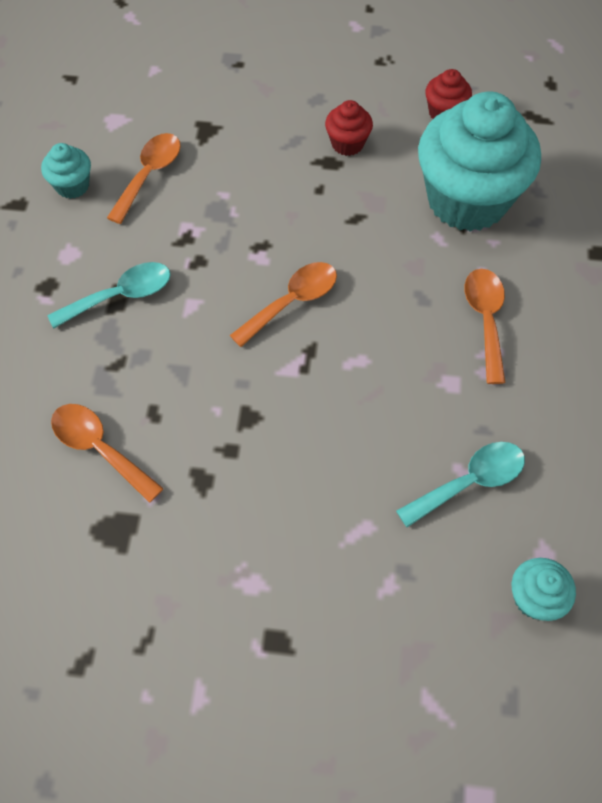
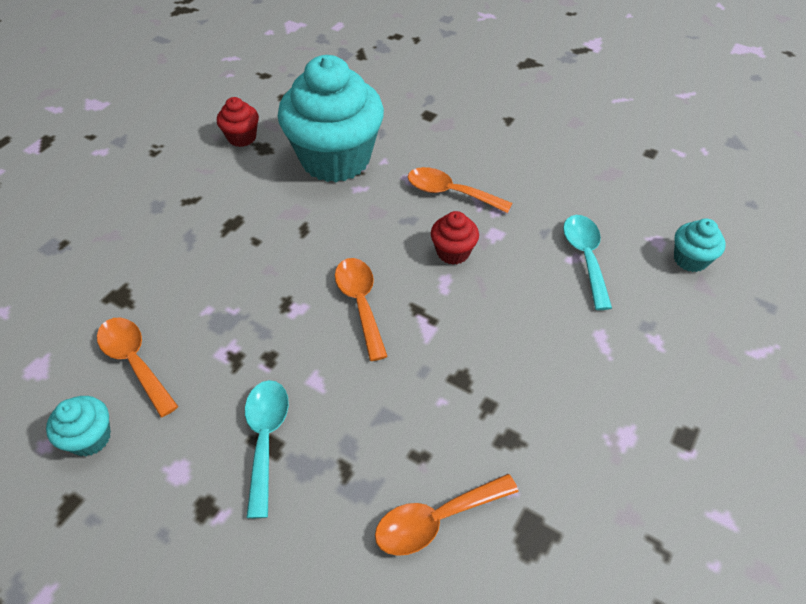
camera: 65 degrees left, 10 degrees down
(347, 144) = (222, 205): red cupcake -> red cupcake (453, 252)

